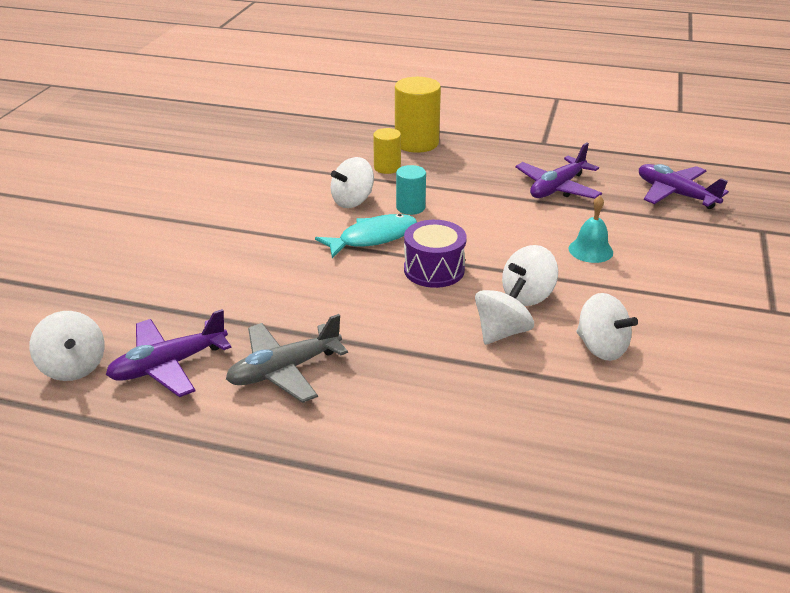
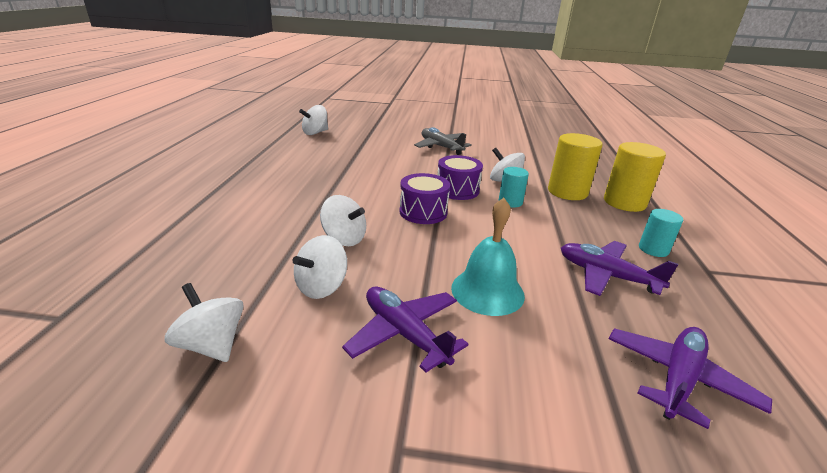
camera: 80 degrees right, 5 degrees down
(168, 365) = (314, 148): purple plane -> purple plane (404, 334)
(284, 370) = (307, 172): grey plane -> grey plane (441, 147)
(373, 238) = (457, 190): turquoise fish -> purple drum
(387, 168) = (567, 192): yellow cylinder -> yellow cylinder, size x1.73
(511, 155) = (653, 249): none -> turquoise cylinder
(527, 295) = (396, 251): white spinning top -> white spinning top (212, 345)
(590, 250) = (487, 291): turquoise bell -> turquoise bell, size x1.54

